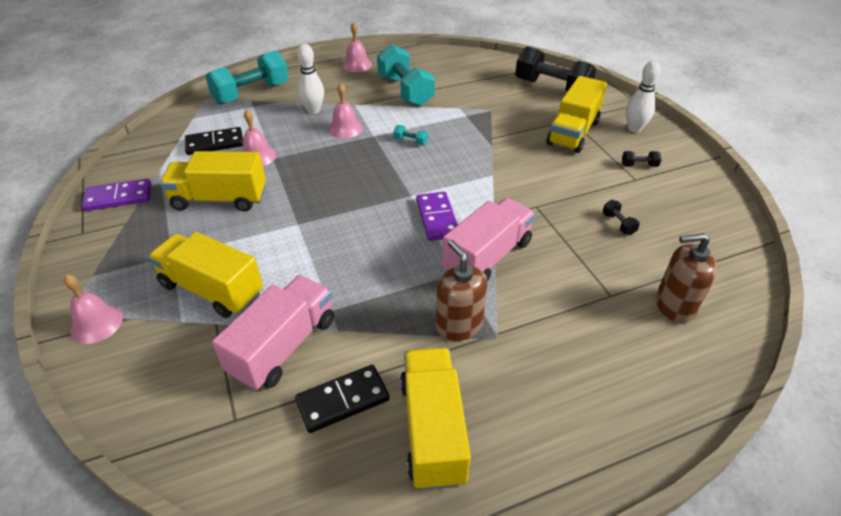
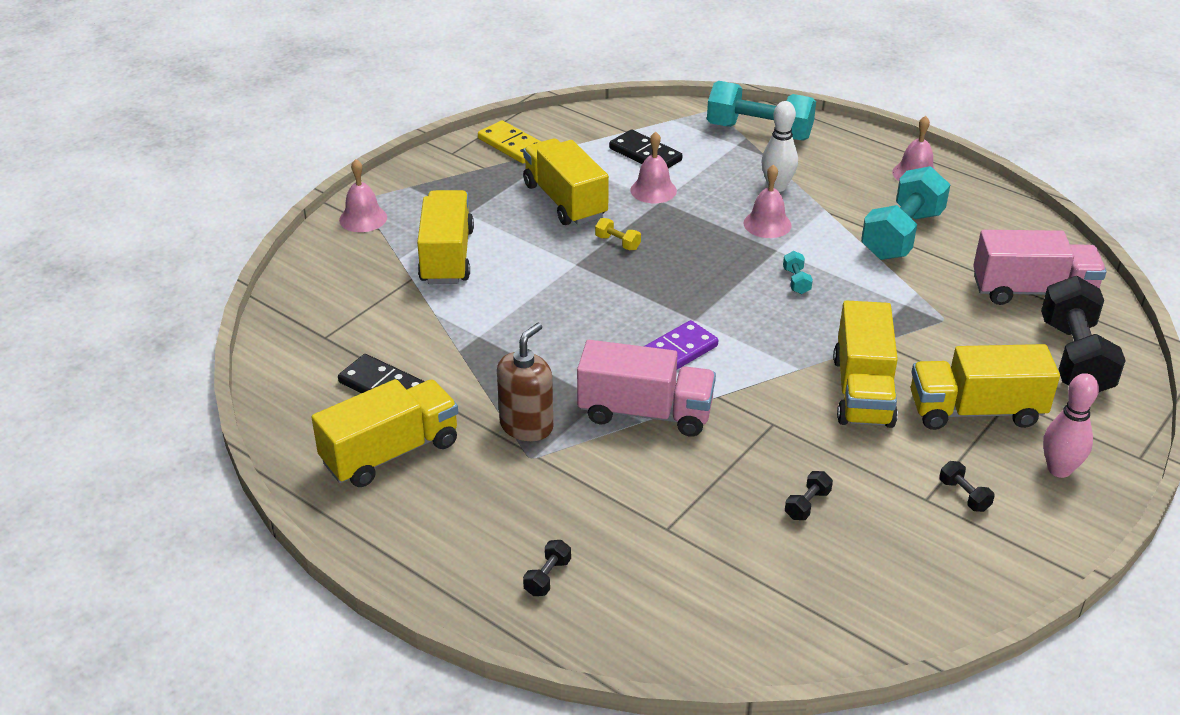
camera: 60 degrees right, 5 degrees down
(119, 197) = (512, 145): purple domino -> yellow domino
(283, 346) = (416, 327): pink truck -> pink truck (1032, 291)
(296, 195) = (617, 243): none -> yellow dumbbell
(530, 161) = (862, 391): none -> yellow truck
(634, 128) = (1059, 469): white bowling pin -> pink bowling pin
(634, 382) = (547, 577): none -> black dumbbell
(674, 306) = (694, 587): brown soap dispenser -> none

